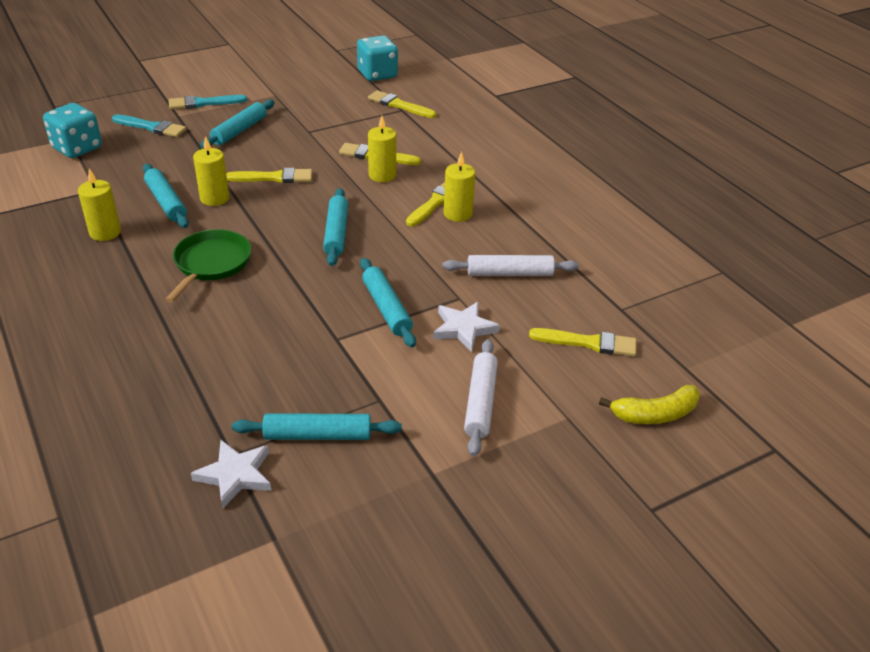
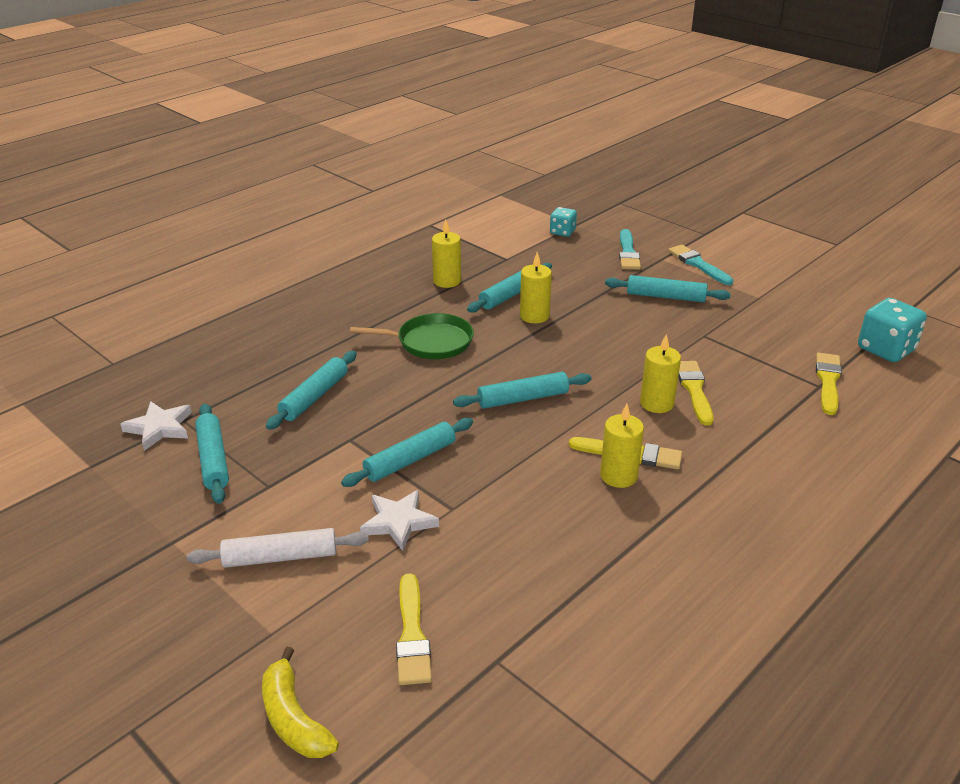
camera: 75 degrees right, 5 degrees down
(77, 148) = (562, 232): turquoise dice -> turquoise dice, size x0.60
(253, 352) = (314, 397): none -> turquoise rolling pin
(274, 177) = (595, 338): yellow brush -> none
(509, 274) = (519, 541): white rolling pin -> none

